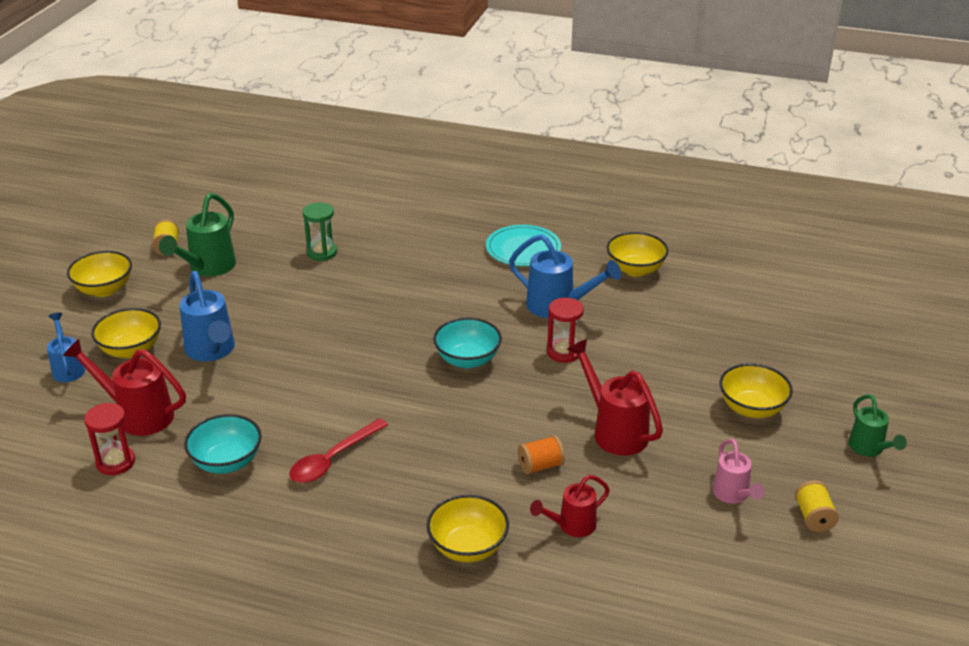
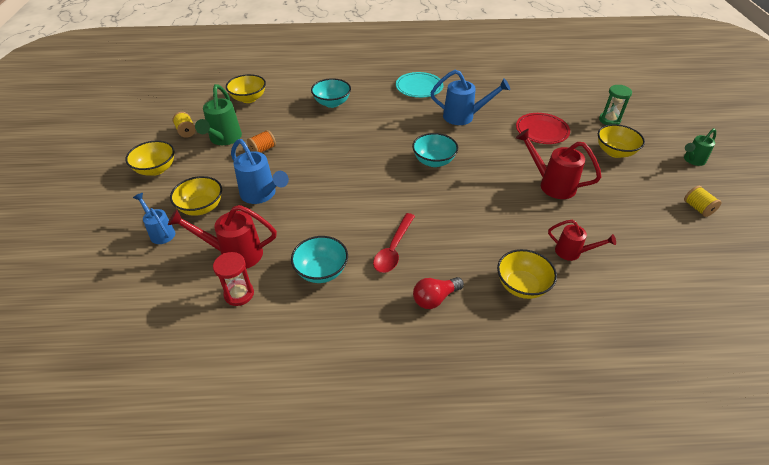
camera: 20 degrees left, 10 degrees up
(322, 252) = (295, 114): green hourglass -> green hourglass (609, 120)
(344, 531) = (435, 298): none -> red light bulb
(381, 247) = (332, 103): none -> turquoise bowl
(540, 466) = (526, 218): orange spool -> orange spool (263, 149)
(563, 352) = (487, 143): red hourglass -> none
(571, 526) = (573, 252): red watering can -> red watering can turned 105 degrees counterclockwise
(635, 269) = (491, 86): yellow bowl -> yellow bowl (248, 99)
(662, 352) = (542, 131): none -> red plate
(733, 496) = (646, 207): pink watering can -> none
(869, 449) = (692, 160): green watering can -> green watering can turned 90 degrees clockwise

